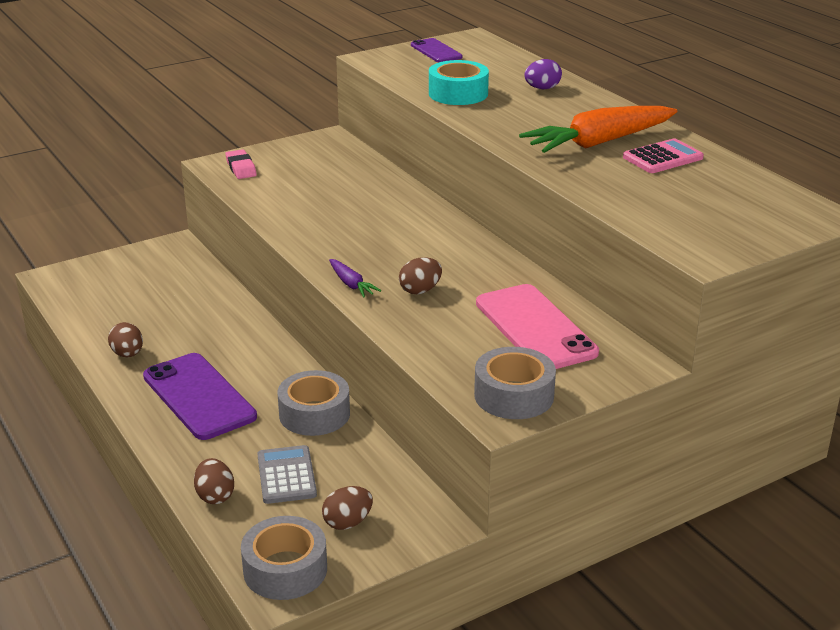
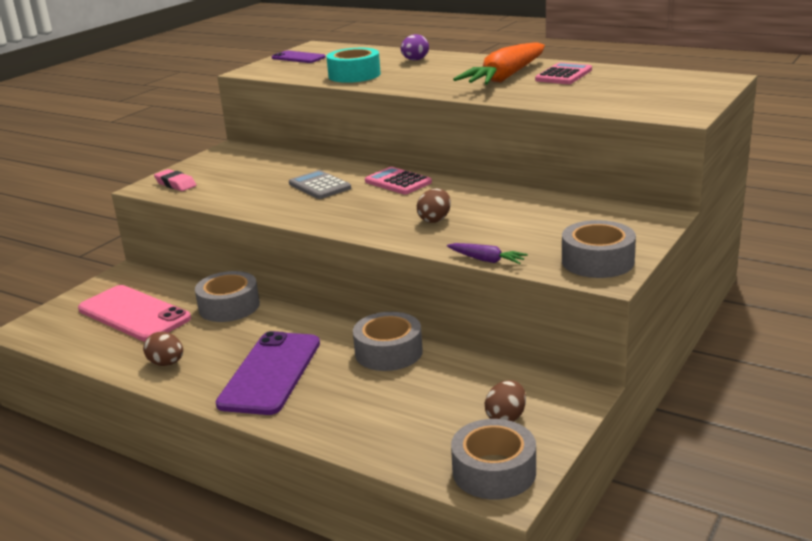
camera: 25 degrees left, 5 degrees down
(199, 396) = (270, 373): purple phone -> purple phone turned 75 degrees clockwise
(215, 496) = (369, 440): brown egg -> none
(227, 313) = (229, 306): none -> grey tape
(286, 475) = (415, 403): grey calculator -> grey calculator (319, 186)
(351, 284) = (372, 231): purple carrot -> purple carrot (486, 260)
(436, 231) = (398, 182): none -> pink calculator
(535, 328) = (554, 217): pink phone -> pink phone (134, 314)

